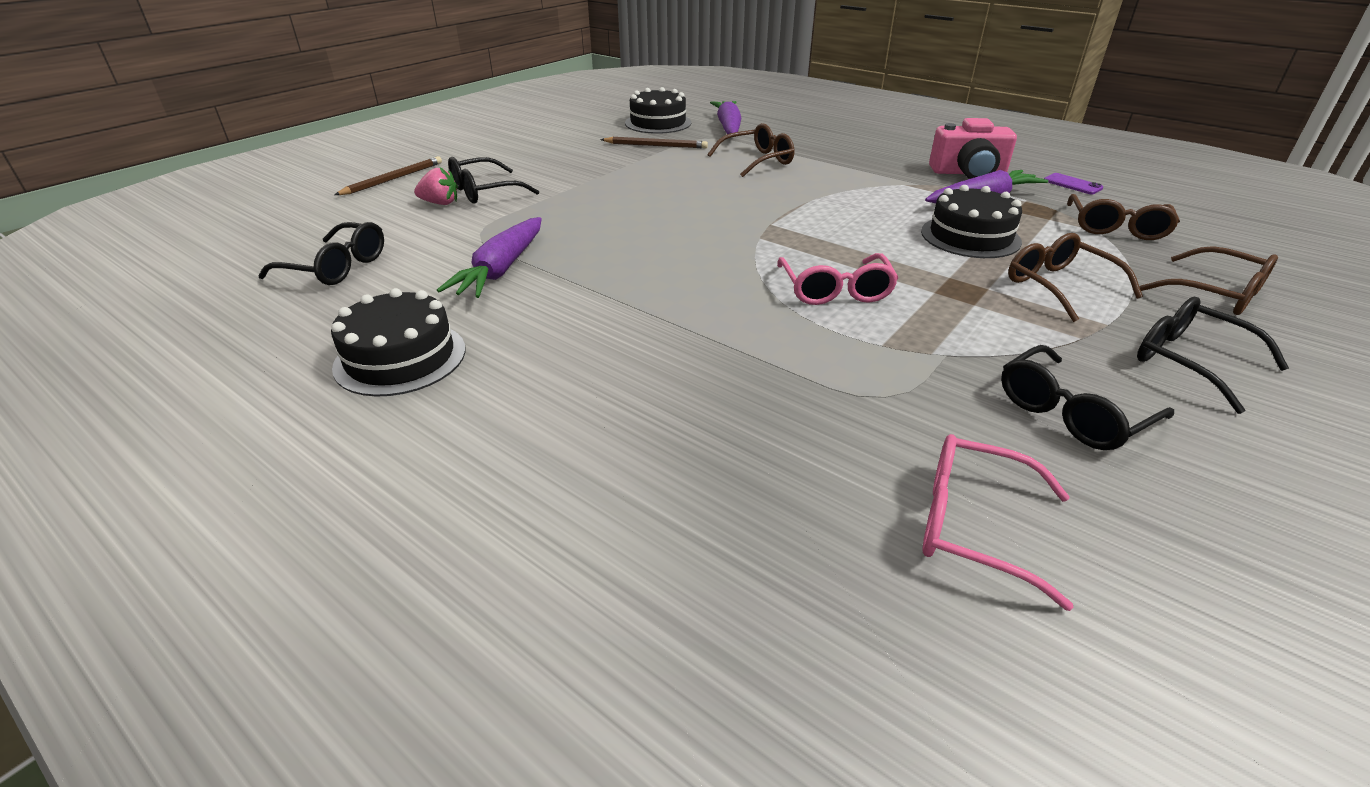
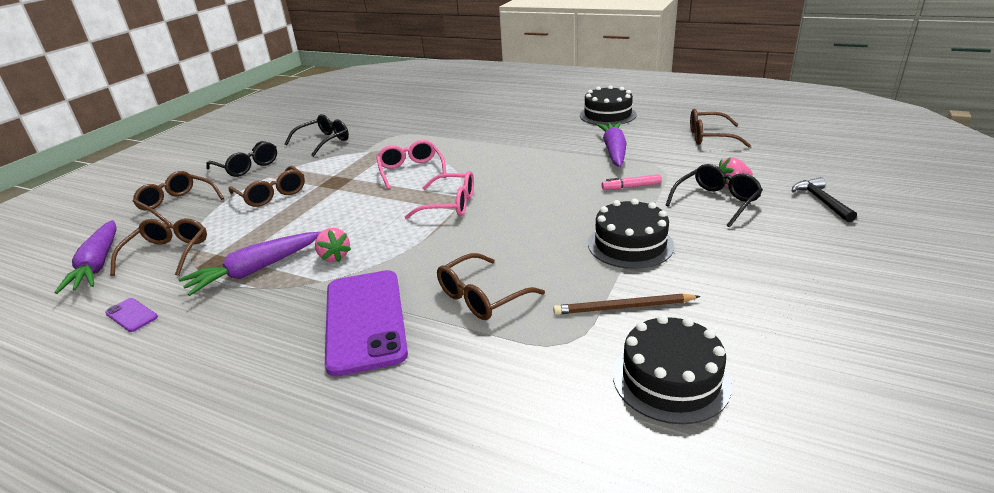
camera: 170 degrees right, 5 degrees down
(336, 267) = (710, 137): black glasses -> brown glasses
(393, 179) = (821, 201): brown pencil -> black hammer
(545, 218) = (631, 187): none -> pink marker
(728, 127) = (548, 386): purple carrot -> purple carrot (98, 265)
(851, 160) = (365, 320): none -> purple phone
(902, 200) = (334, 256): none -> pink strawberry
(968, 173) = (234, 317): pink camera -> none
(970, 236) = (300, 224): black cake -> black cake (630, 244)
(974, 526) = (380, 113): pink glasses -> pink glasses (449, 204)

